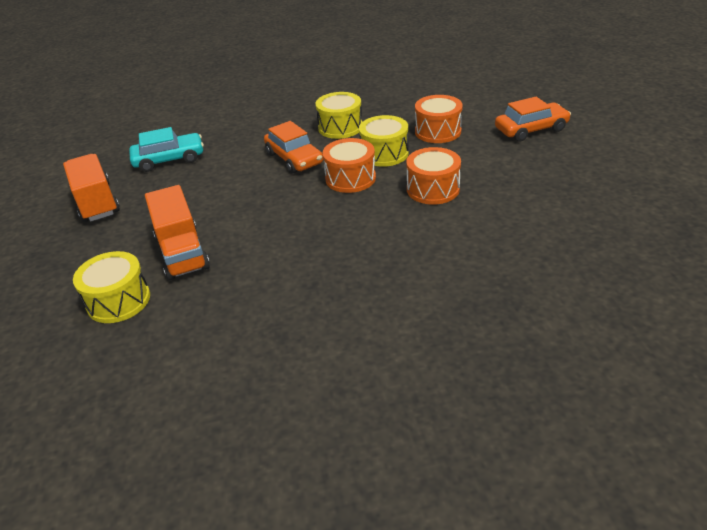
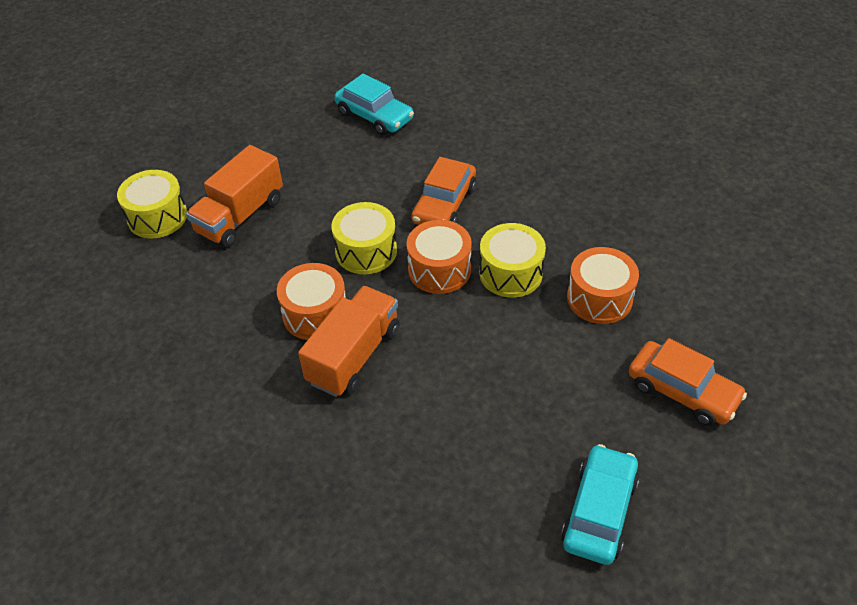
camera: 55 degrees right, 10 degrees up
(96, 202) = (276, 115): orange truck -> orange truck (354, 355)
(340, 127) = (537, 207): yellow drum -> yellow drum (366, 251)
(433, 189) = (468, 351): orange drum -> orange drum (315, 314)
(596, 183) = (599, 511): none -> turquoise car

